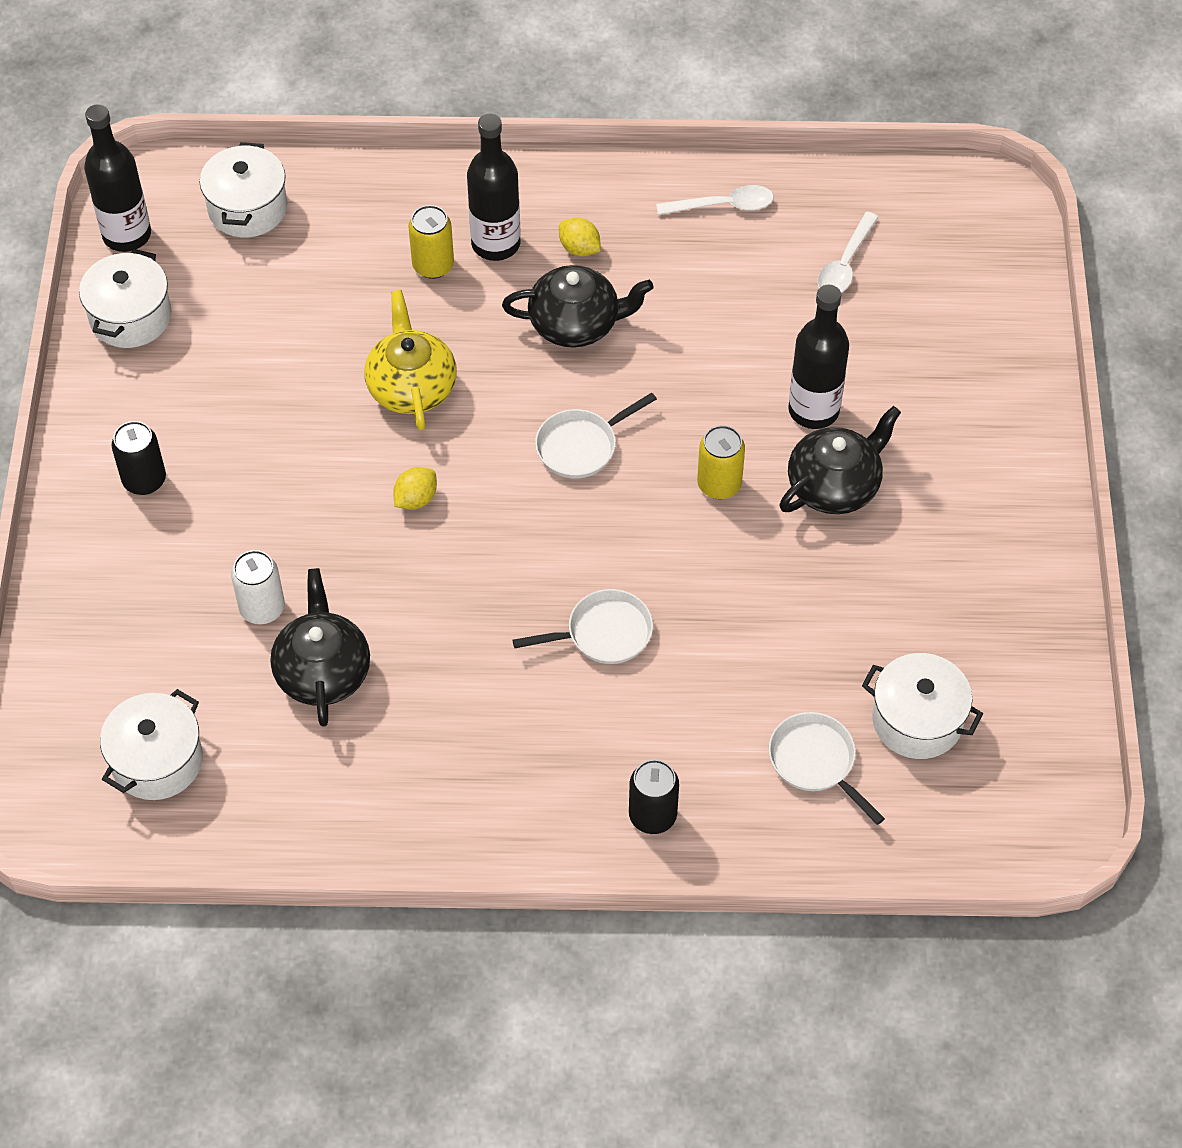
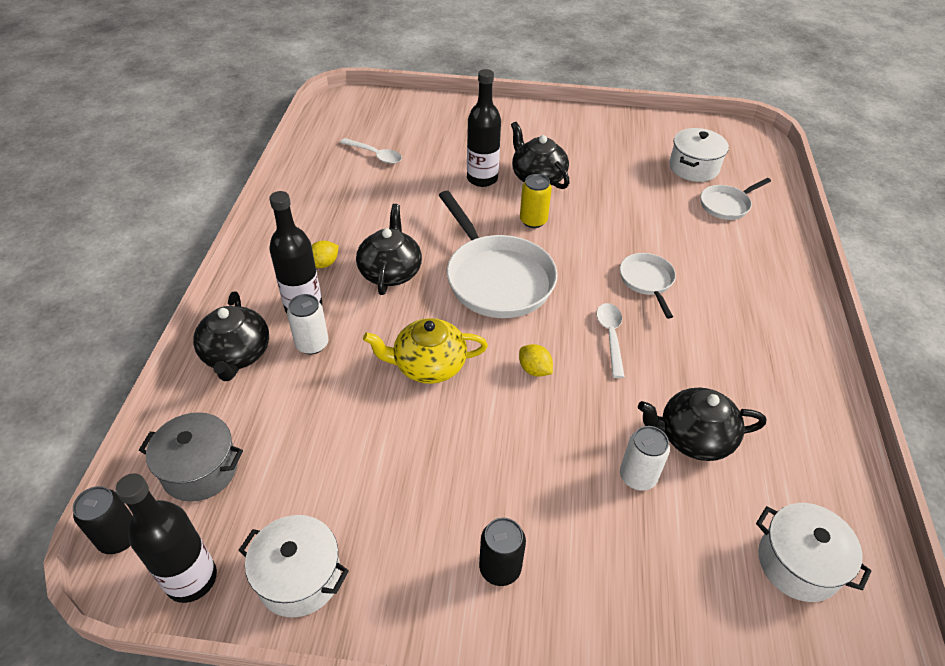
camera: 85 degrees left, 10 degrees down
(247, 208) = (200, 469): white pot -> grey pot
(408, 198) = (236, 354): none -> black teapot
(433, 265) = (312, 344): yellow can -> white can
(581, 446) = (496, 278): white pan -> white pan, size x1.94
(652, 815) = (777, 272): black can -> black can (119, 537)
(723, 206) = (311, 196): white spoon -> white spoon (610, 337)

